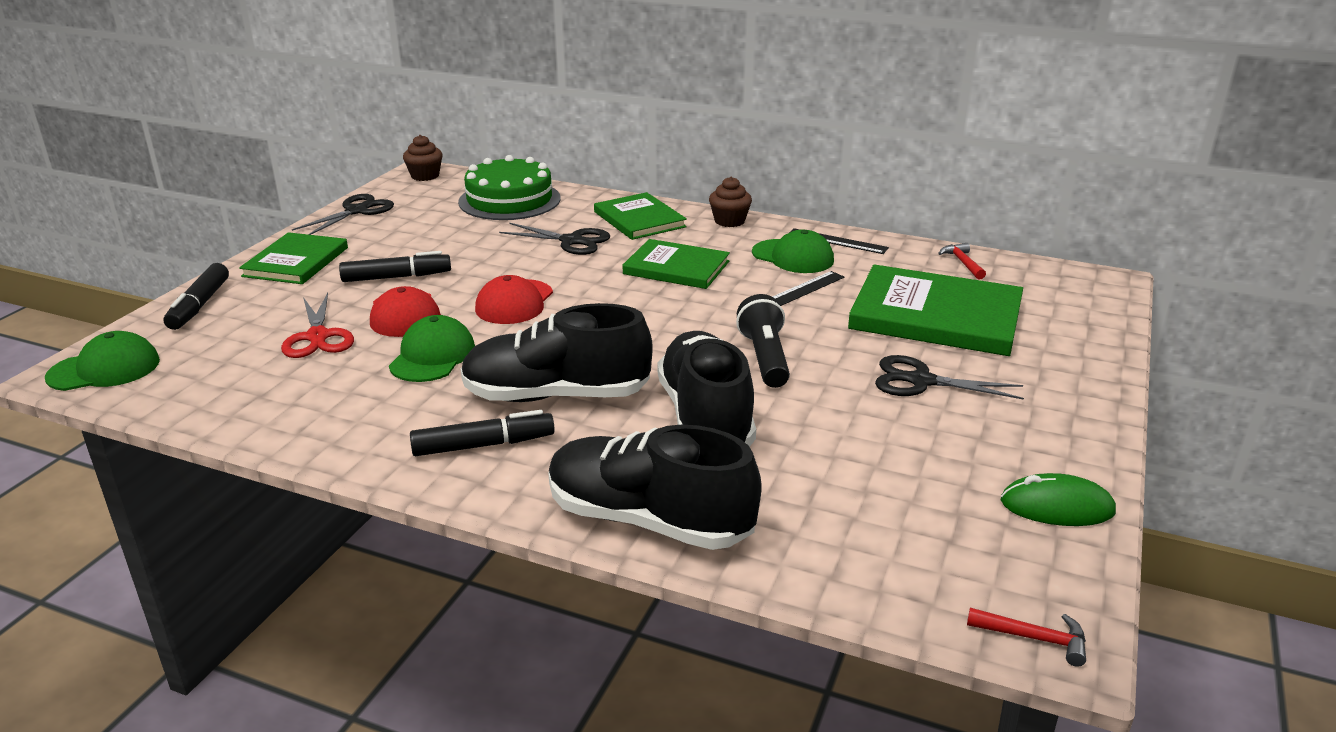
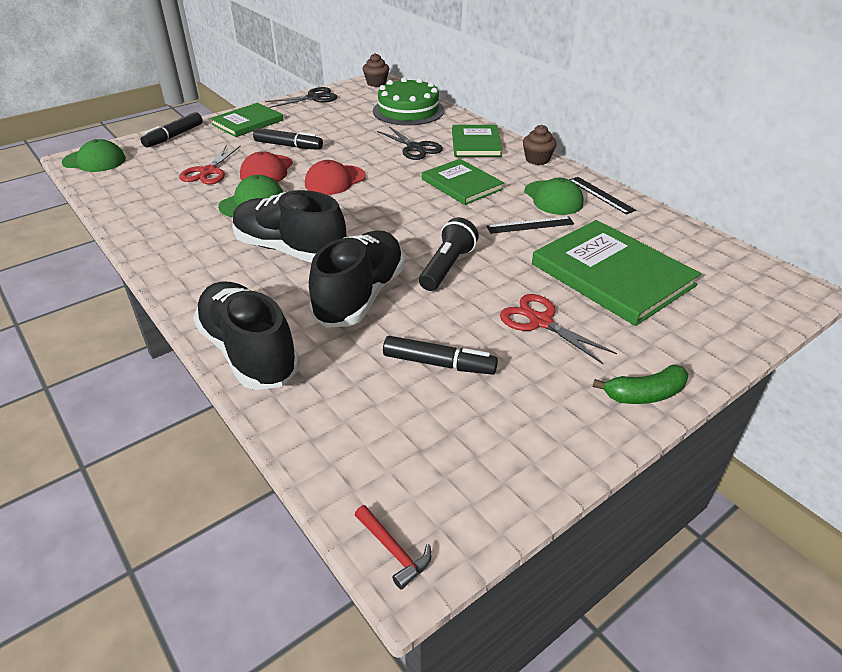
camera: 30 degrees right, 10 degrees up
(483, 445) = (216, 267): black marker -> black marker (439, 363)
(921, 381) = (540, 321): black scissors -> red scissors
(963, 263) = (685, 239): red hammer -> none
(1057, 506) = (531, 459): green mouse -> none
(1084, 413) = (644, 394): none -> green banana

